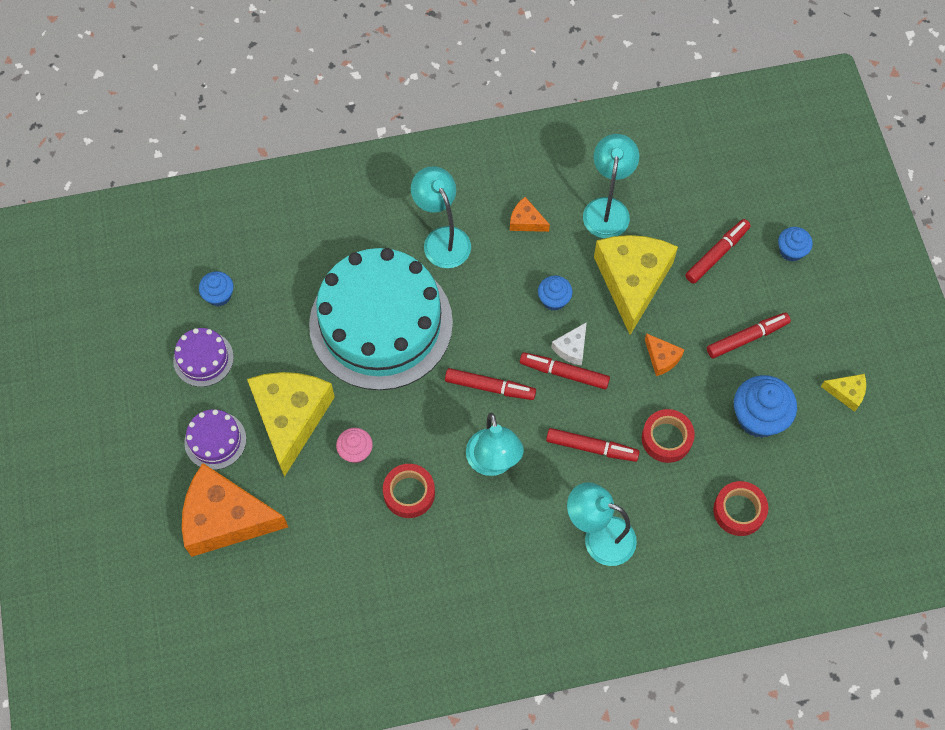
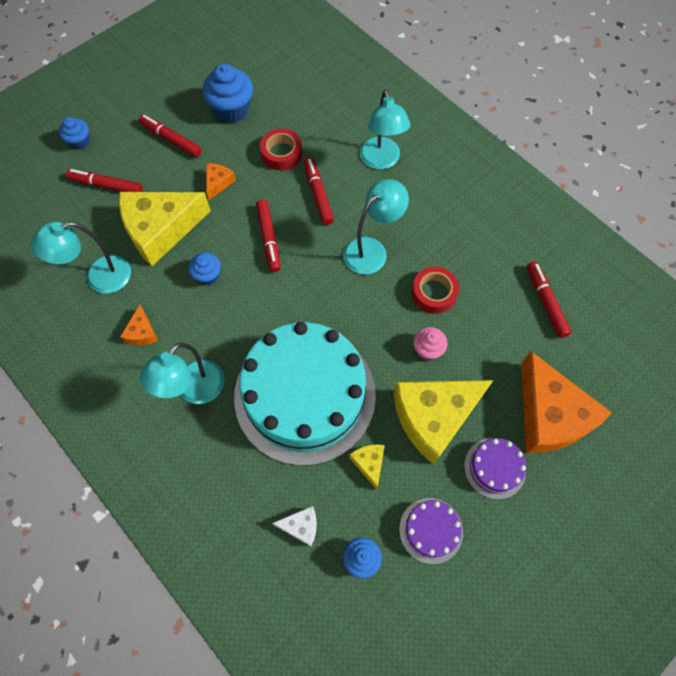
camera: 120 degrees left, 0 degrees up
(490, 387) = (312, 282): red marker -> red marker (545, 302)
(571, 348) = (244, 243): white cheese -> white cheese (301, 526)
(739, 511) = (308, 94): red tape -> none
(847, 393) = (183, 70): yellow cheese -> yellow cheese (369, 463)

